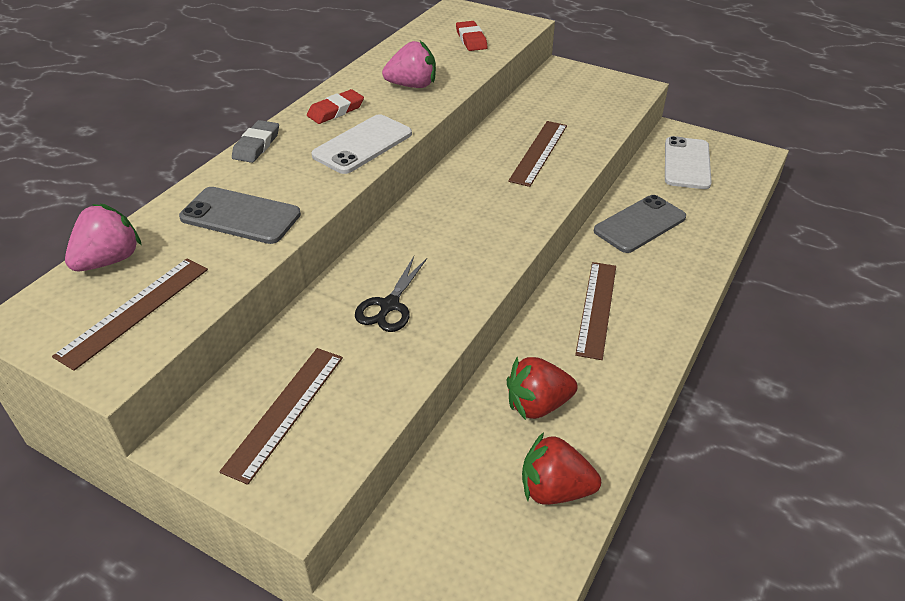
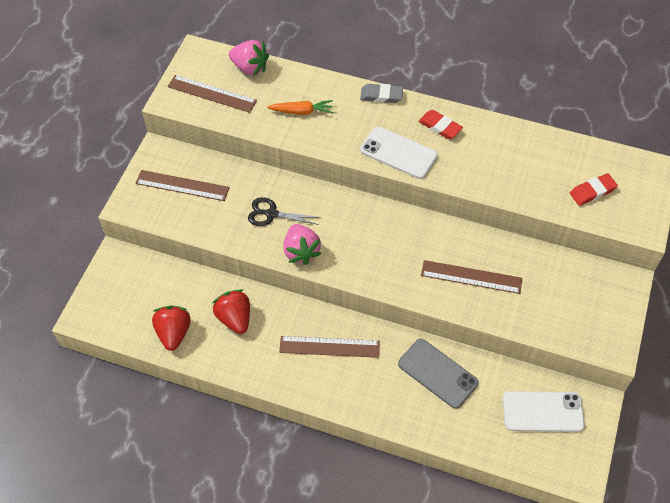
camera: 80 degrees right, 15 degrees up
(240, 216) = (302, 111): grey phone -> orange carrot
(412, 85) = (494, 165): pink strawberry -> pink strawberry (301, 251)

